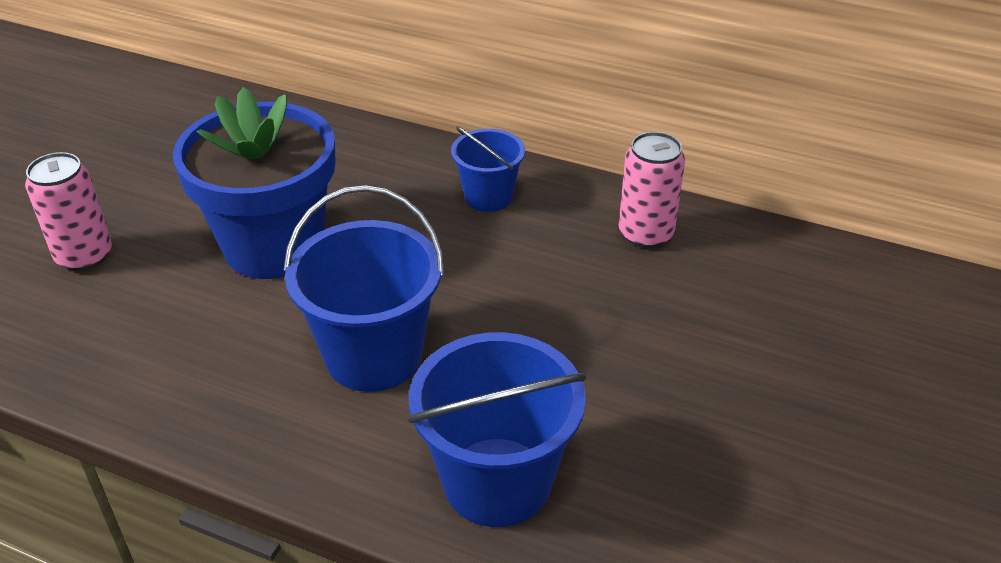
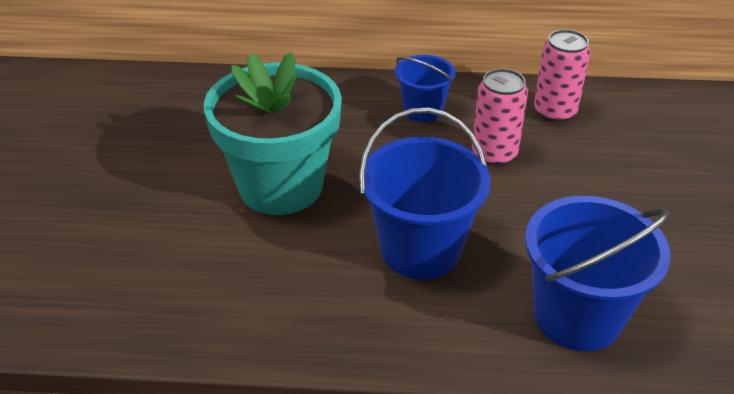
camera: 20 degrees left, 0 degrees up
(84, 256) = (121, 232): pink can -> pink can (494, 154)
(273, 246) = (280, 186): blue flower pot -> turquoise flower pot

